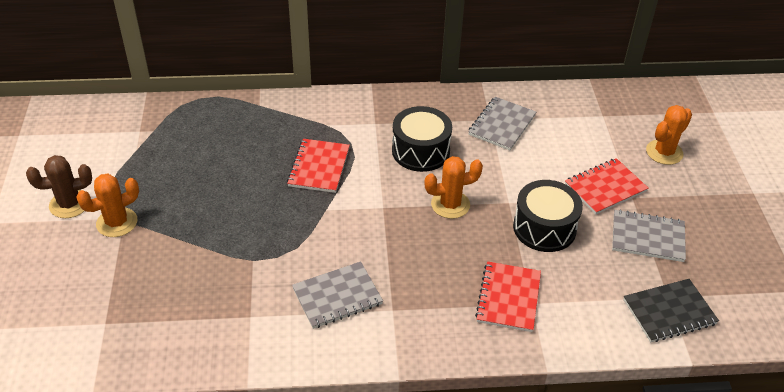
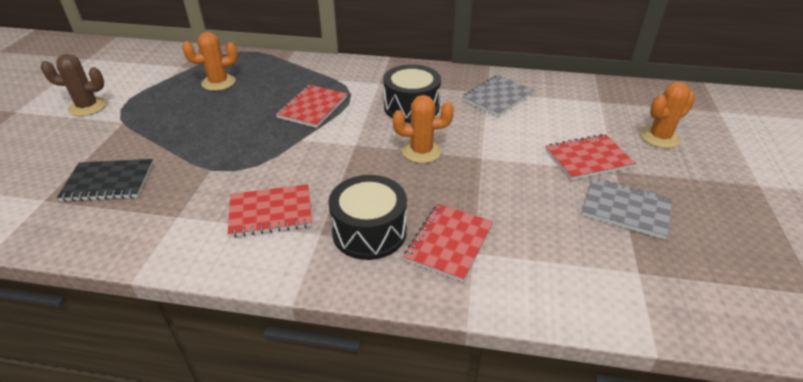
camera: 15 degrees right, 5 degrees down
(117, 222) = (114, 124): orange cactus -> orange cactus (218, 82)
(337, 296) = (271, 212): grey notebook -> red notebook
(544, 228) = (511, 184): black drum -> black drum (369, 232)
(669, 312) = (637, 289): black notebook -> black notebook (108, 182)

